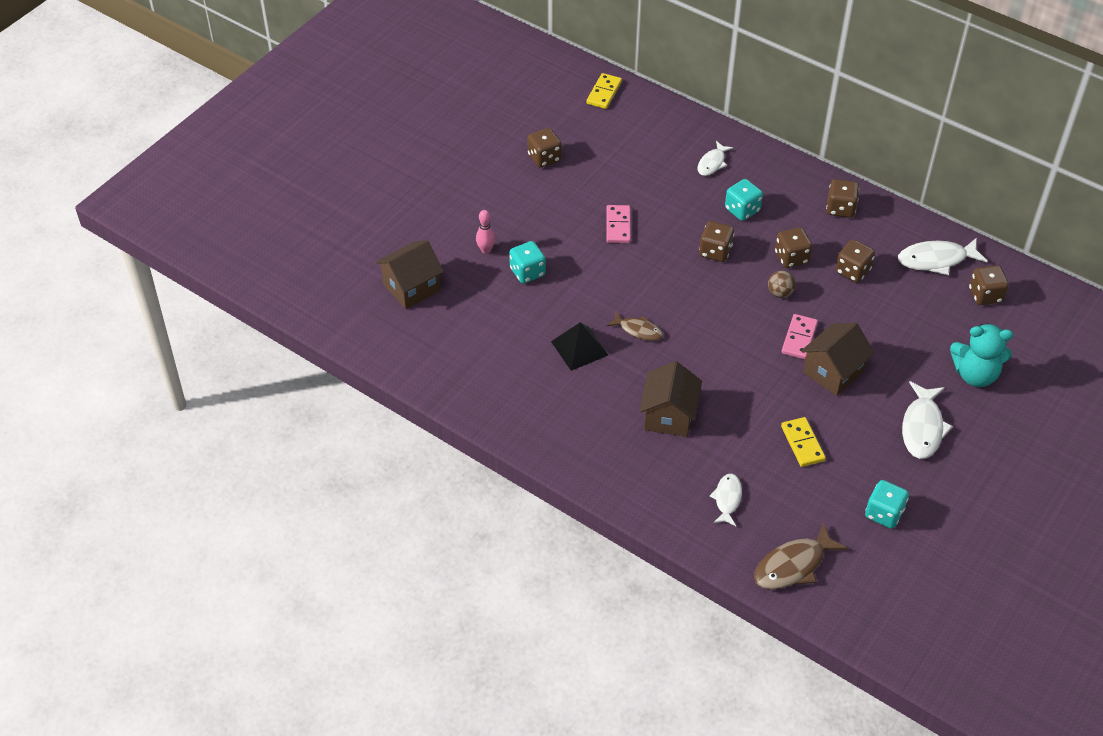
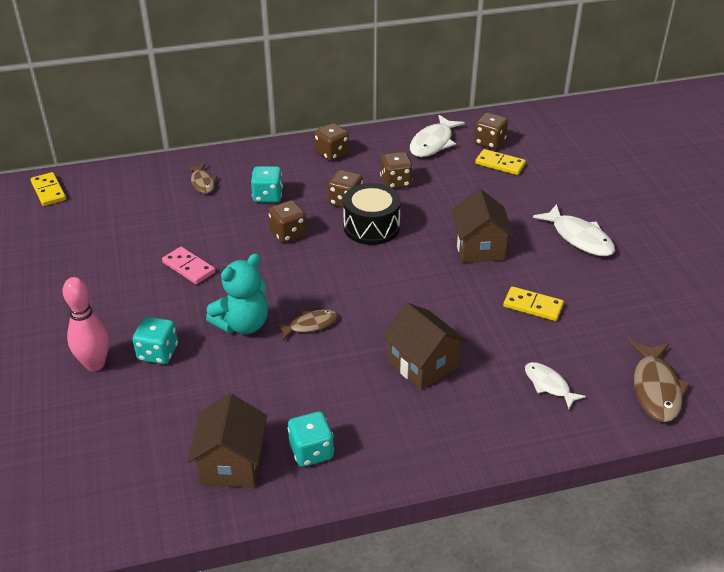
camera: 50 degrees left, 10 degrees down
(411, 287) = (60, 447): brown house -> brown house (232, 464)
(486, 250) = (95, 364): pink bowling pin -> pink bowling pin, size x1.67
(544, 158) = (56, 263): brown dice -> none
(579, 348) = (283, 373): black pyramid -> none
(712, 163) = (202, 183): white fish -> brown fish
(780, 293) = (371, 227): brown ball -> black drum
(799, 338) = (426, 244): pink domino -> none
(884, 513) = (645, 306): turquoise dice -> turquoise dice (311, 451)
(962, 320) = (500, 164): none -> yellow domino
(975, 374) = (555, 187): turquoise teddy bear -> turquoise teddy bear (243, 324)

